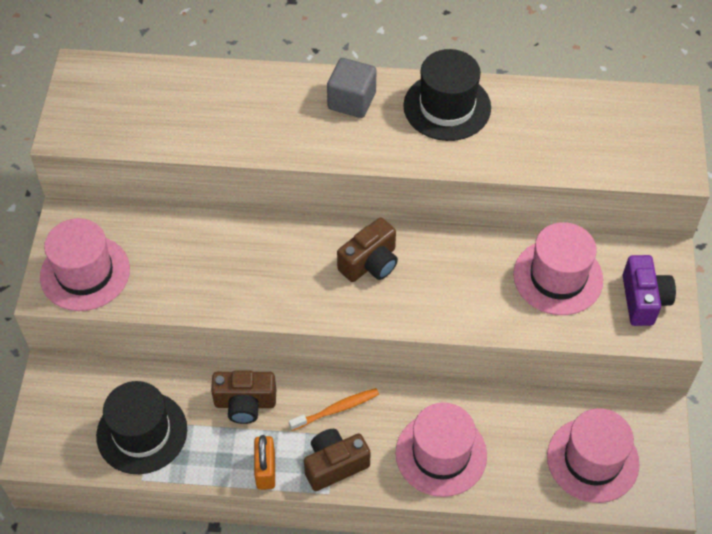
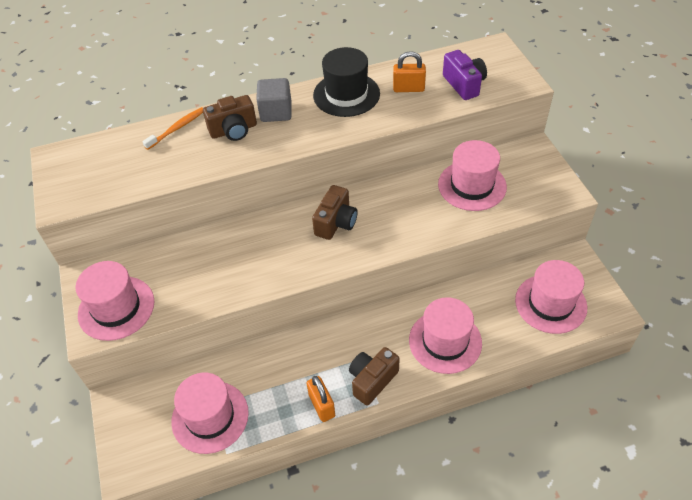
camera: 20 degrees left, 5 degrees down
(142, 432) = (210, 417): black hat -> pink hat
(245, 403) = (282, 363): brown camera -> brown camera (233, 130)
(336, 409) = (353, 340): orange toothbrush -> orange toothbrush (177, 128)
(527, 126) = (408, 88): none -> orange padlock
(643, 300) = (536, 179): purple camera -> purple camera (464, 84)

